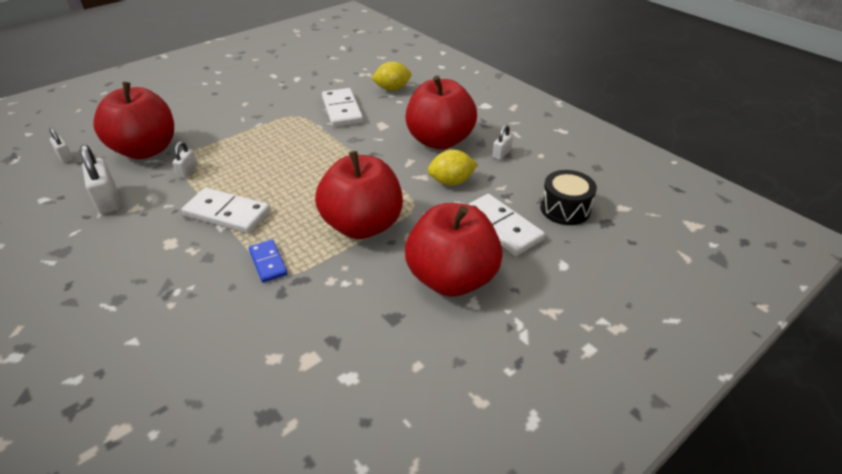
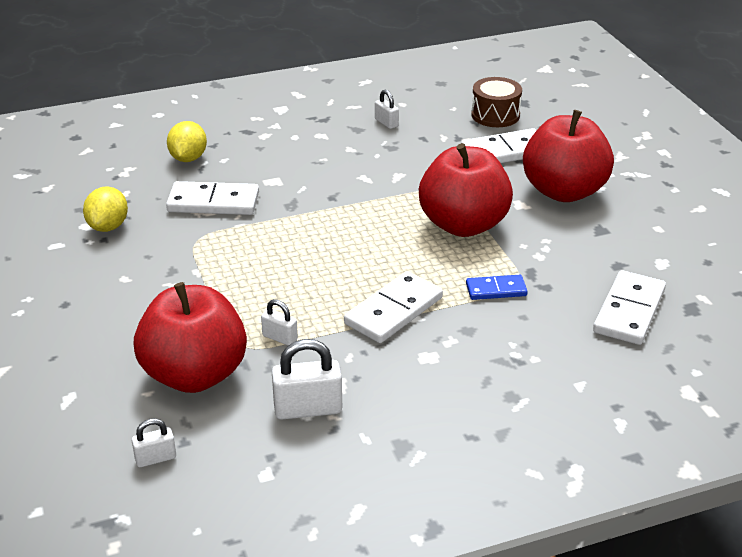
camera: 70 degrees left, 5 degrees down
(252, 361) = (629, 311): none -> white domino
(440, 141) = (336, 151): red apple -> none
(451, 182) = (418, 161): yellow lemon -> yellow lemon (108, 226)
(565, 209) = (495, 115): black drum -> brown drum

